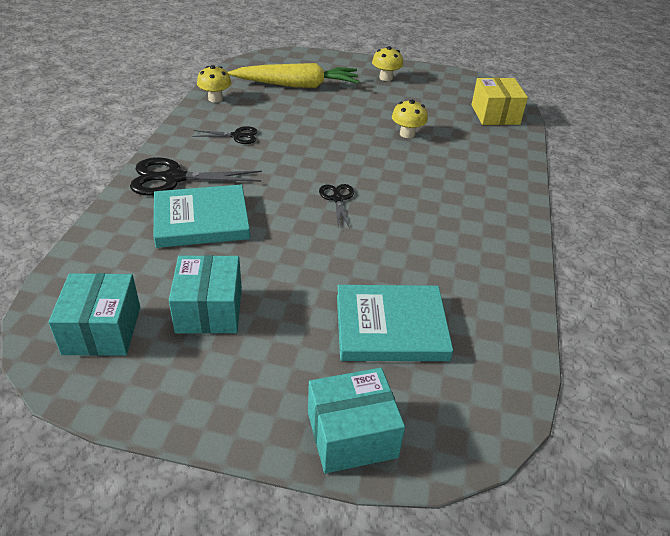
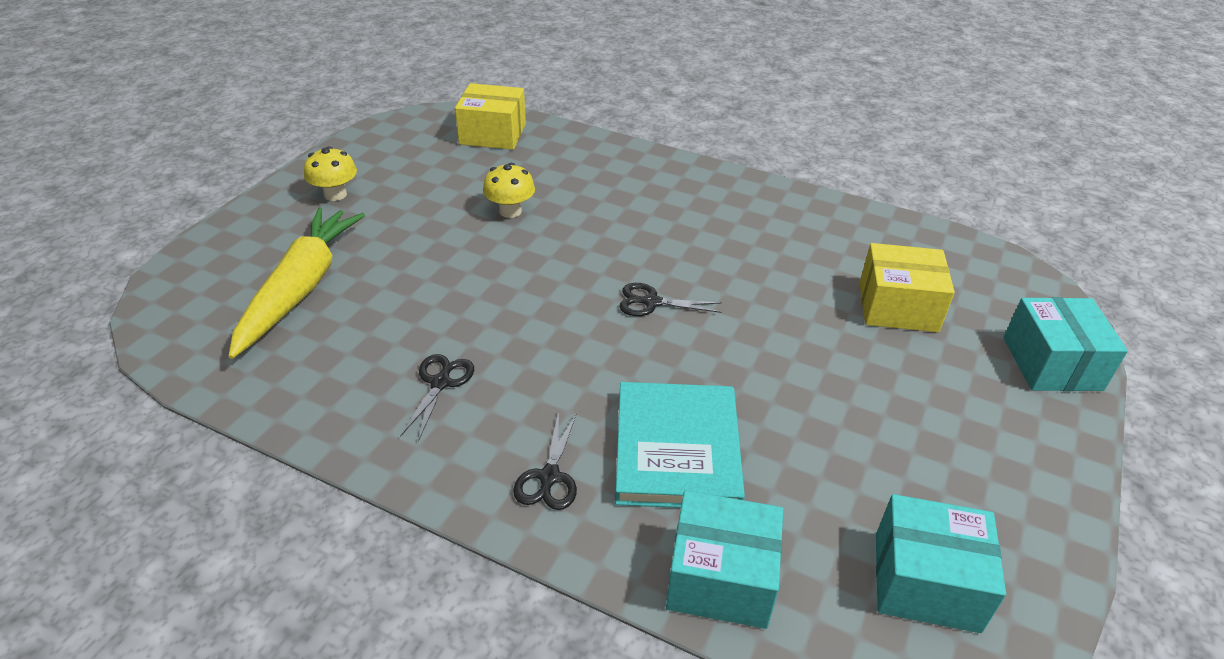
camera: 75 degrees left, 0 degrees up
(174, 178) = (549, 477): black scissors -> black scissors, size x0.55
(209, 310) = (878, 457): turquoise box -> turquoise box (720, 577)
(215, 98) = (287, 397): yellow mushroom -> none
(391, 327) = (898, 307): turquoise book -> yellow box

